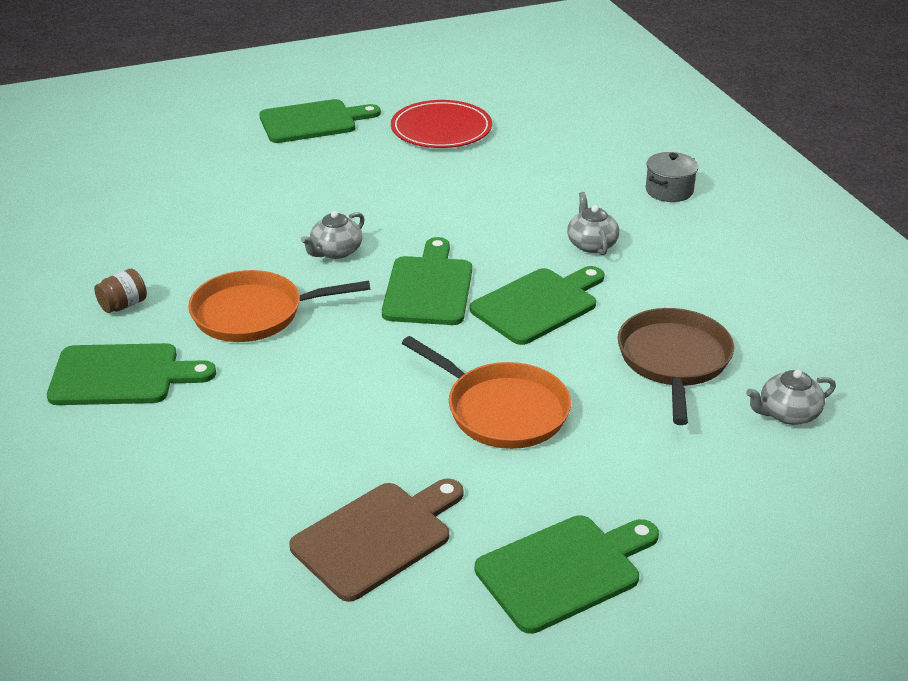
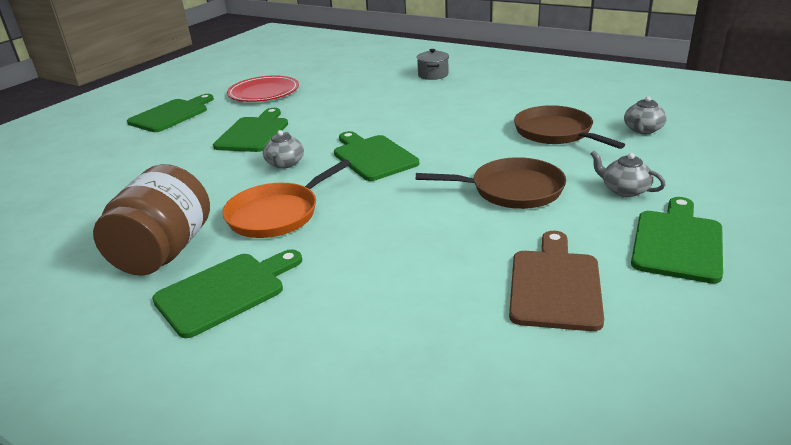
camera: 35 degrees left, 5 degrees down
(123, 305) = (164, 252): brown jar -> brown jar, size x2.48
(502, 410) = (512, 190): orange pan -> brown pan
(538, 304) = (448, 139): green cutting board -> green cutting board (254, 133)
(591, 244) = (431, 106): grey teapot -> grey teapot (624, 190)

